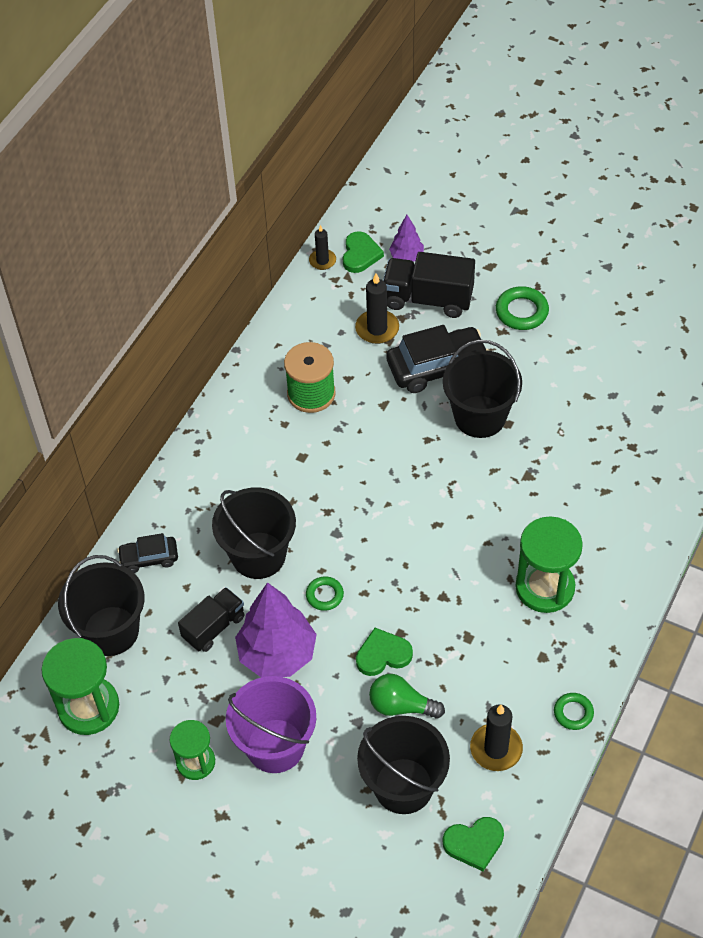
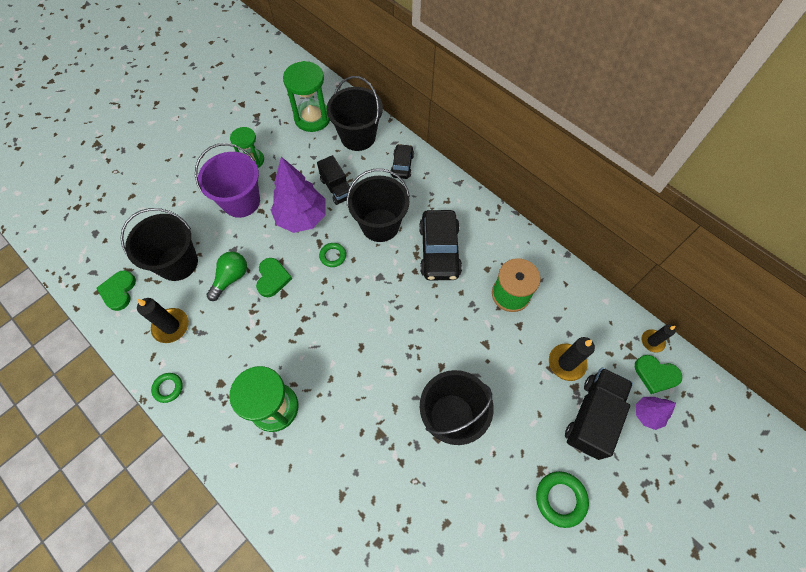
camera: 105 degrees right, 10 degrees up
(437, 367) = (513, 398): black car -> black car (439, 251)

